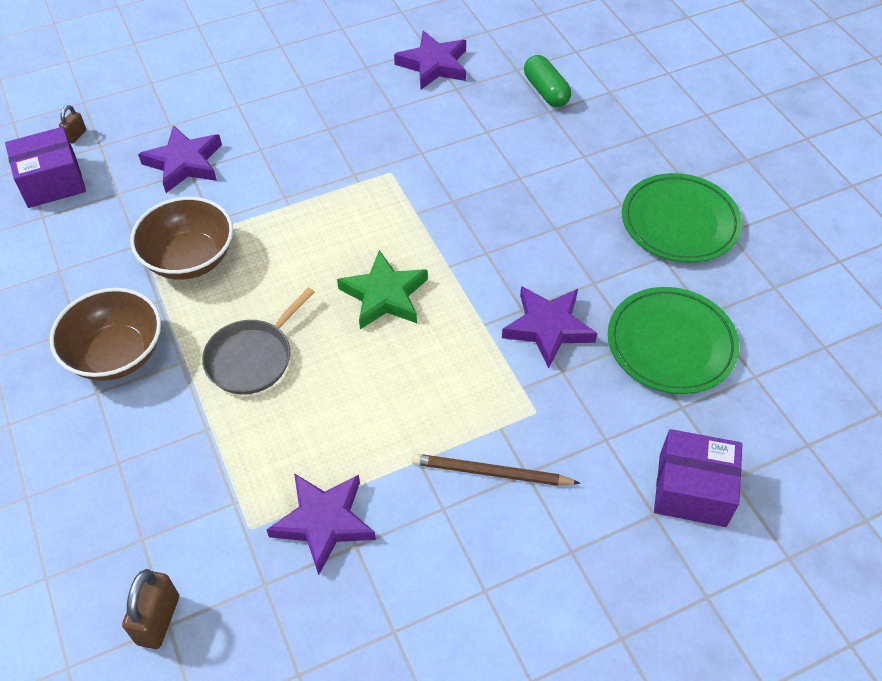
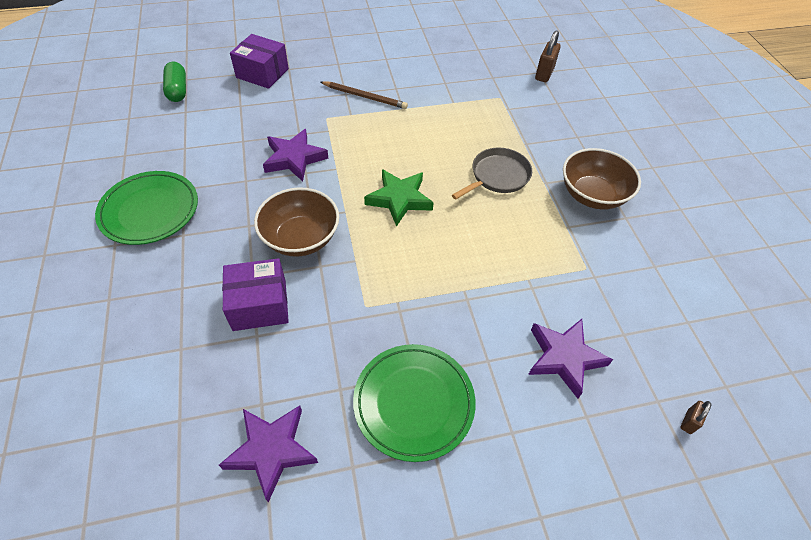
camera: 170 degrees left, 0 degrees up
(52, 182) = (693, 361): purple box -> purple box (259, 305)
(189, 258) = (548, 255): brown bowl -> brown bowl (301, 238)
(323, 522) = (460, 93): purple star -> none
(546, 91) = (167, 377): green capsule -> green capsule (177, 90)
(671, 344) = (221, 135): green plate -> green plate (414, 403)

